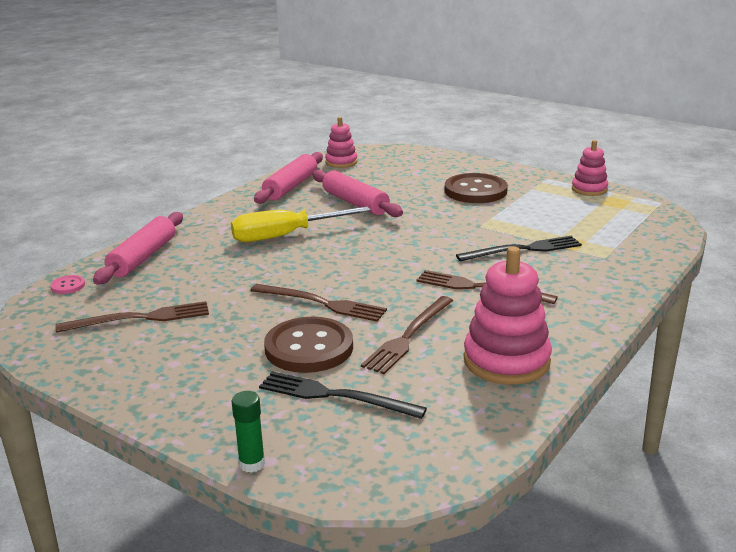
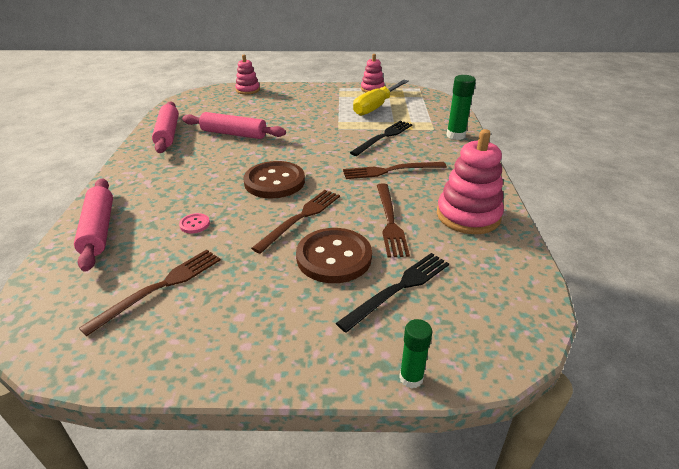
camera: 35 degrees left, 10 degrees up
(68, 286) = (46, 283): pink button -> pink button (194, 224)
(285, 236) = (208, 173): yellow screwdriver -> yellow screwdriver (376, 107)
(322, 303) = (300, 218): brown fork -> brown fork turned 45 degrees counterclockwise
(335, 396) = (399, 288): black fork -> black fork turned 150 degrees clockwise
(341, 162) = (187, 106): pink stacking toy -> pink stacking toy (248, 90)
(475, 191) = (306, 105): brown button -> brown button (274, 182)
(624, 273) = (455, 135): none -> green glue stick

